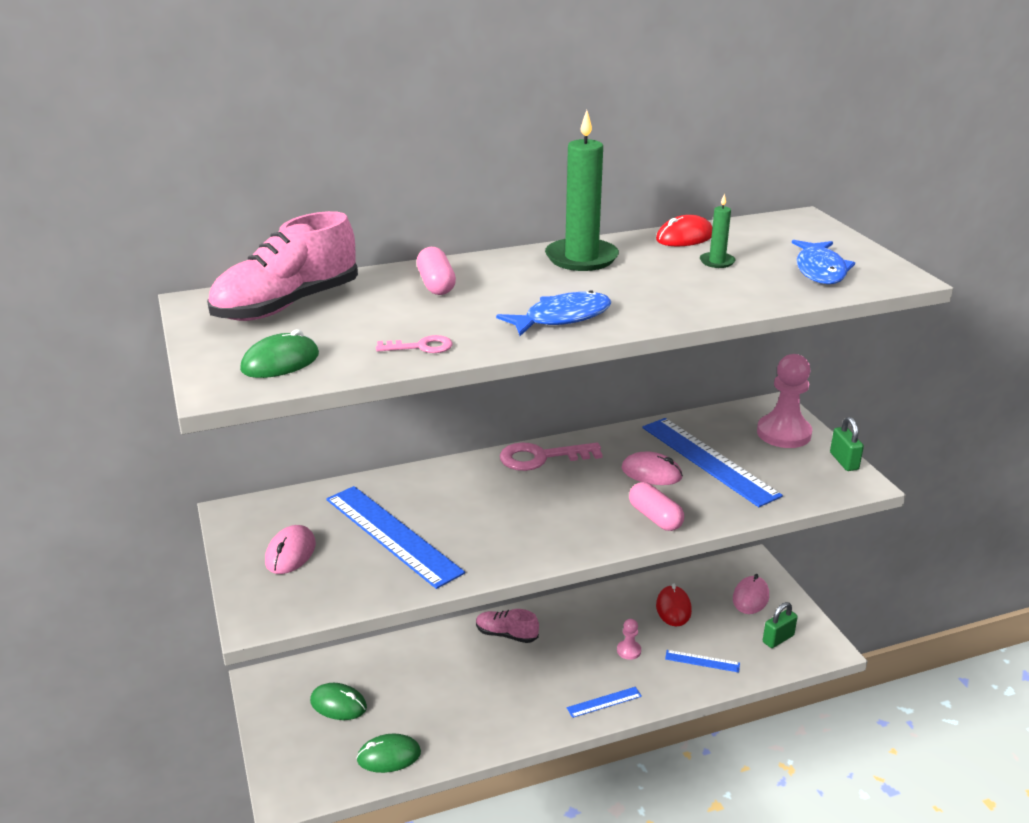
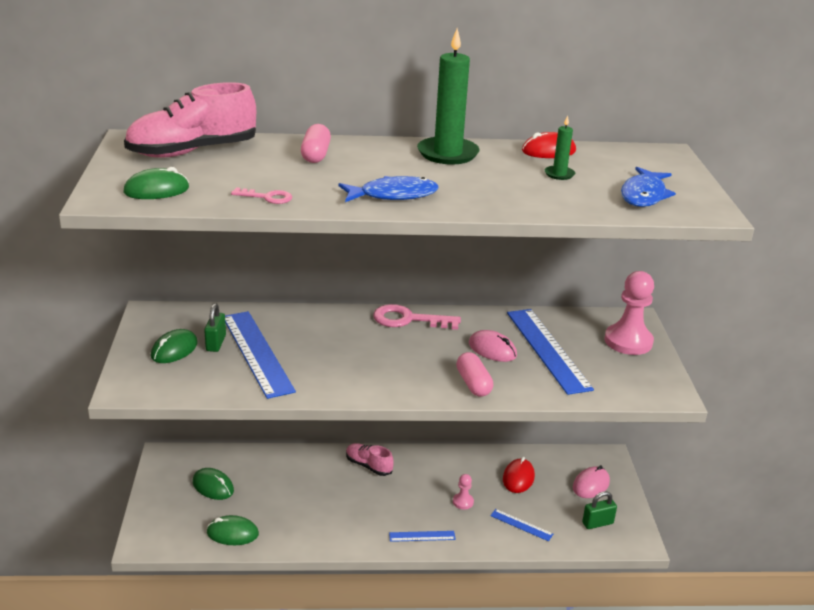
camera: 15 degrees right, 0 degrees up
(290, 553) = (174, 350): pink mouse -> green mouse
(844, 461) = (668, 374): green padlock -> green padlock (216, 343)

